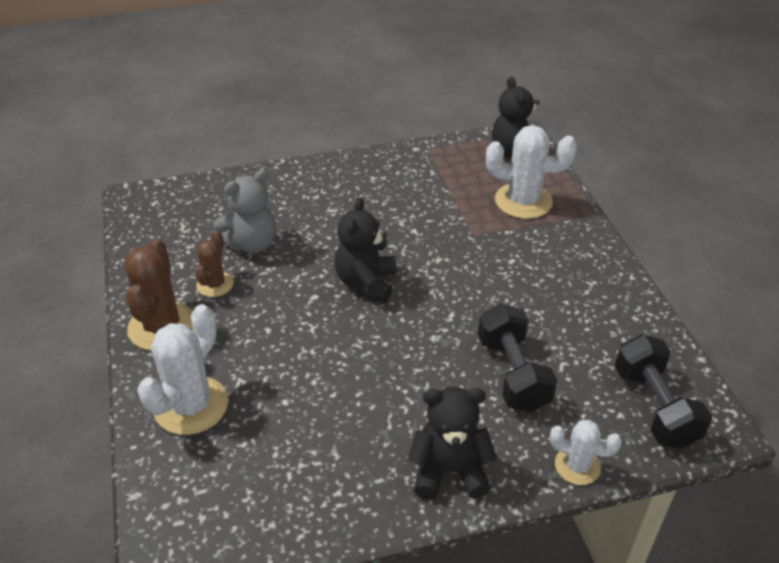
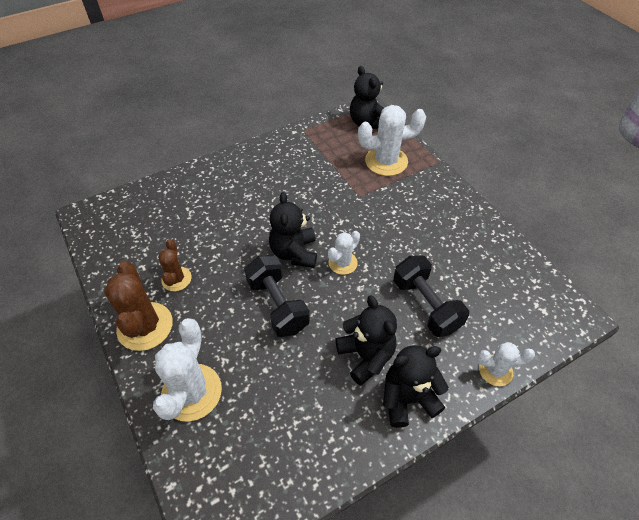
camera: 15 degrees left, 10 degrees up
(252, 243) = (195, 237): grey teddy bear -> none
(414, 413) = (366, 356): none -> black teddy bear
(423, 306) = (343, 263): none -> white cactus
(654, 407) = (531, 309): black dumbbell -> black dumbbell (278, 305)

